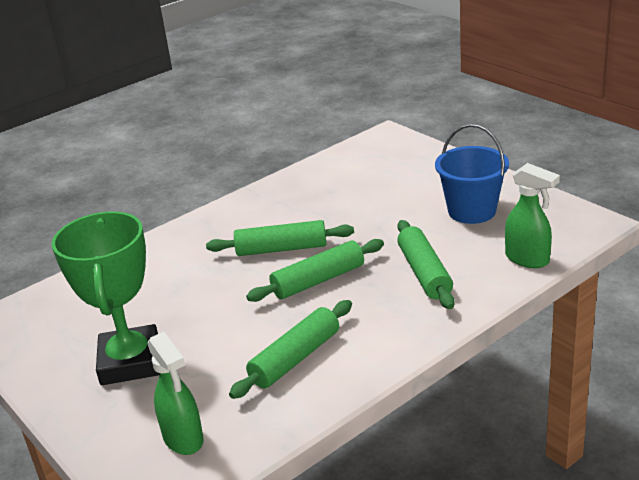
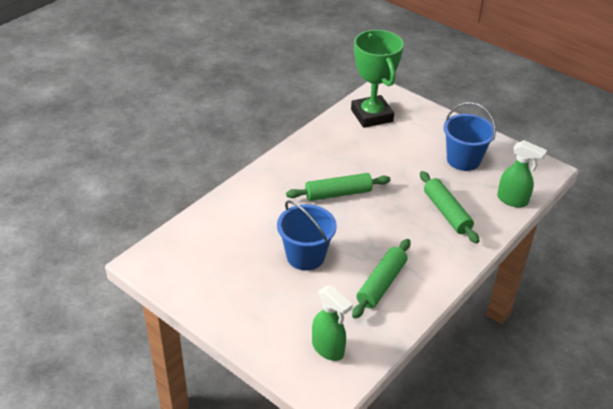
camera: 15 degrees left, 10 degrees up
(130, 362) = (265, 291): green trophy -> green trophy (371, 115)
(204, 321) = (305, 256): none -> blue bucket
(318, 280) = (374, 220): green rolling pin -> none

